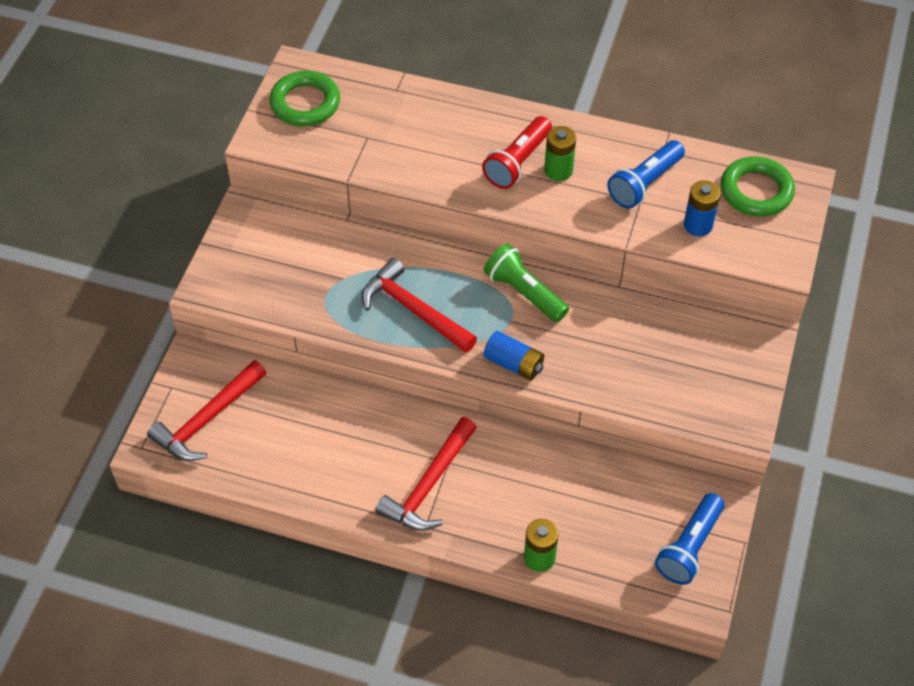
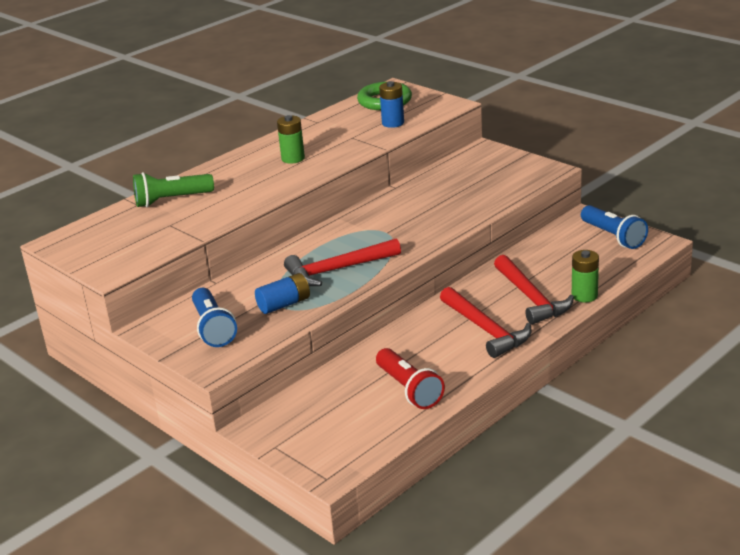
camera: 60 degrees left, 25 degrees down
(207, 420) = (329, 431): red hammer -> red hammer (531, 298)
(305, 103) = (99, 245): green ring -> none
(514, 364) = (427, 239): blue battery -> blue battery (284, 304)
(517, 162) = (268, 171): red flashlight -> red flashlight (409, 389)
(524, 293) = (366, 222): green flashlight -> green flashlight (171, 200)
(644, 183) = (338, 133): blue flashlight -> blue flashlight (213, 328)

